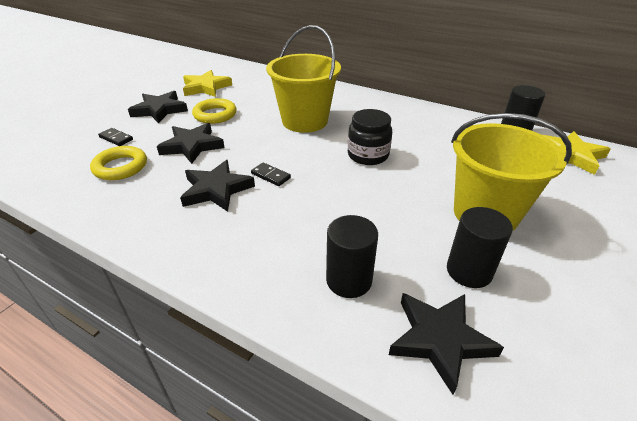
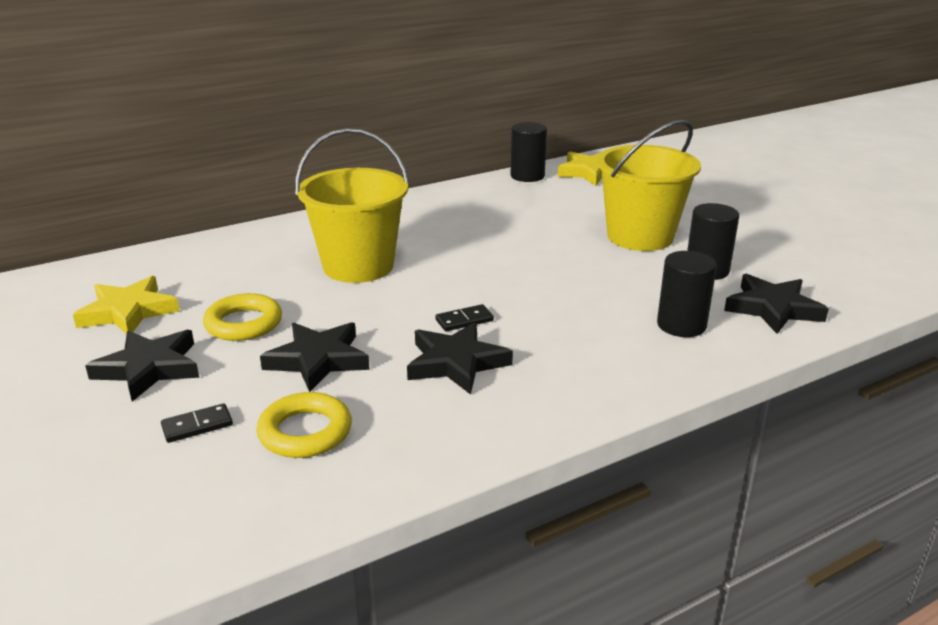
camera: 60 degrees left, 10 degrees down
(368, 155) = (486, 254): black jar -> none

